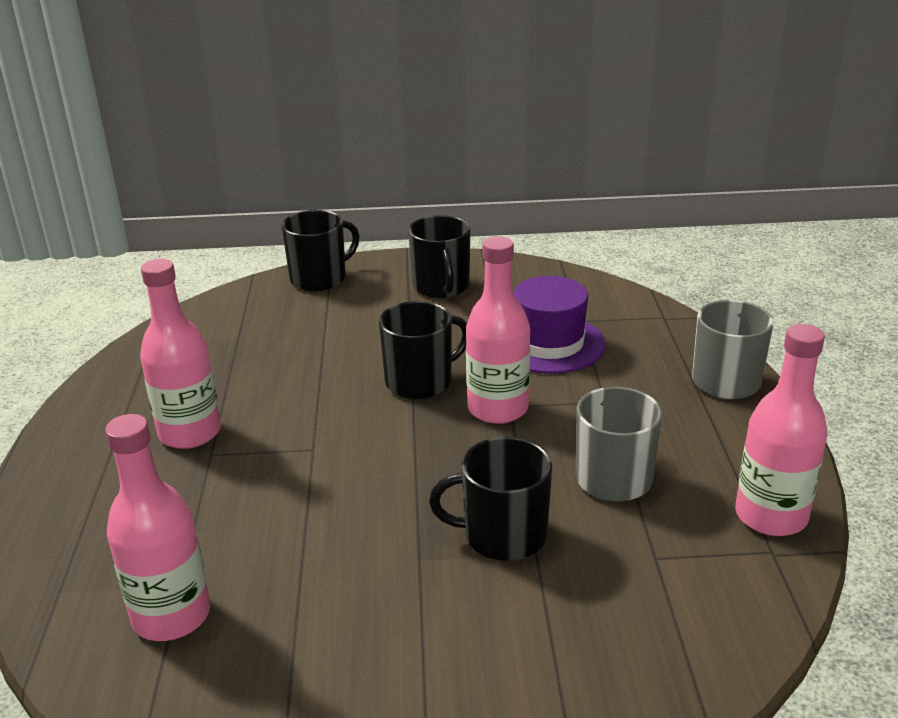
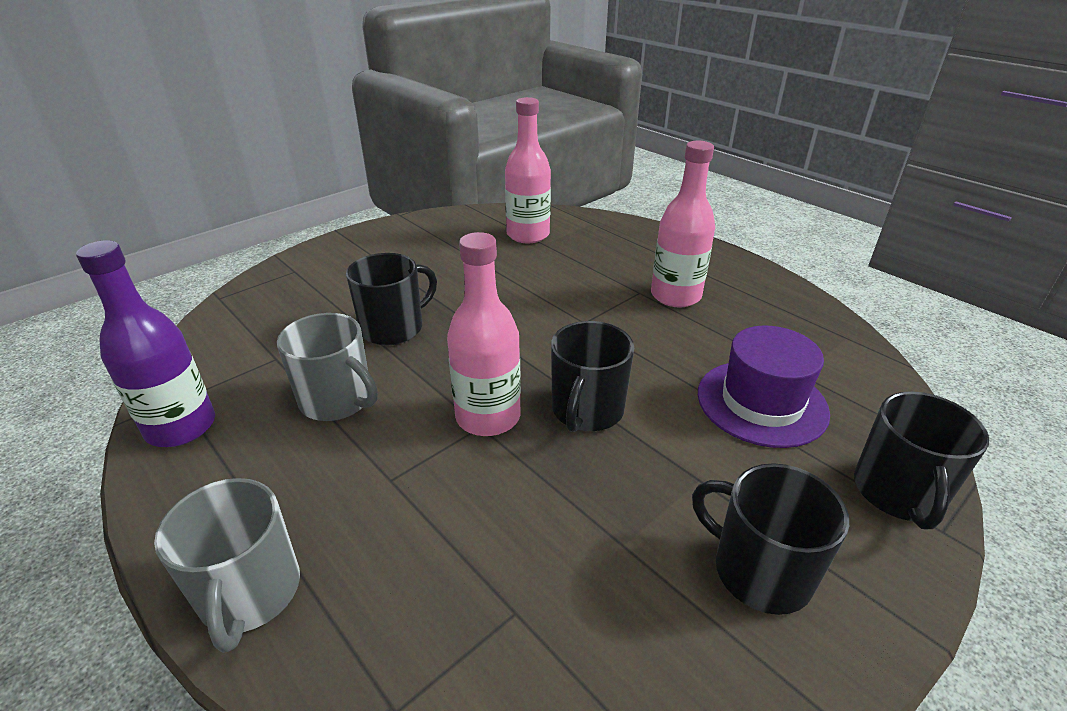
camera: 140 degrees right, 5 degrees up
(549, 343) = (516, 536): purple hat -> purple hat (761, 402)
(771, 516) = (181, 427): pink bottle -> purple bottle

